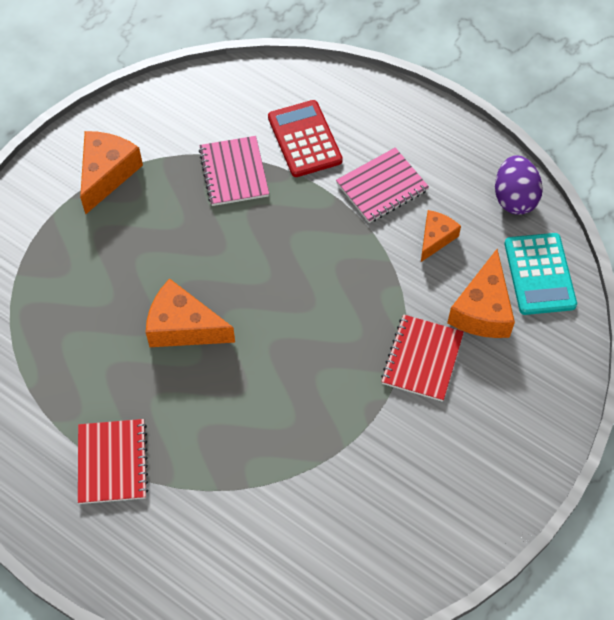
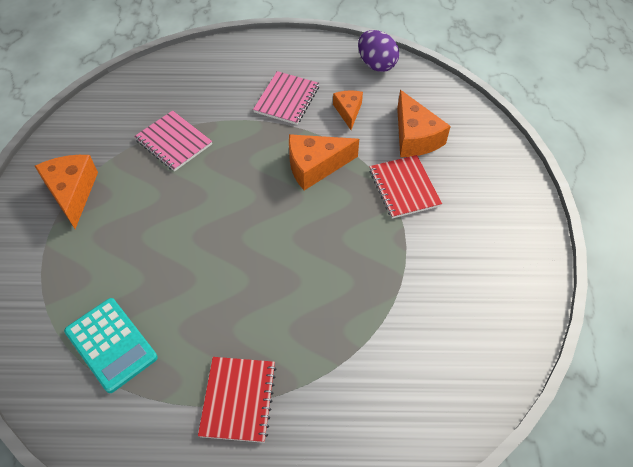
camera: 35 degrees left, 5 degrees down
(112, 462) = (238, 399): red notebook -> red notebook turned 45 degrees clockwise
(183, 327) = (217, 264): orange cheese -> orange cheese (315, 166)
(304, 139) = (209, 97): red calculator -> none
(539, 274) = (430, 98): turquoise calculator -> turquoise calculator (111, 344)

